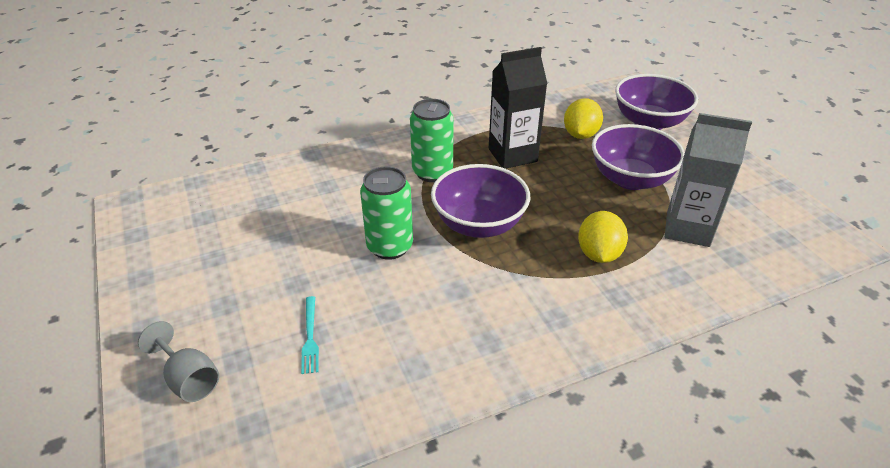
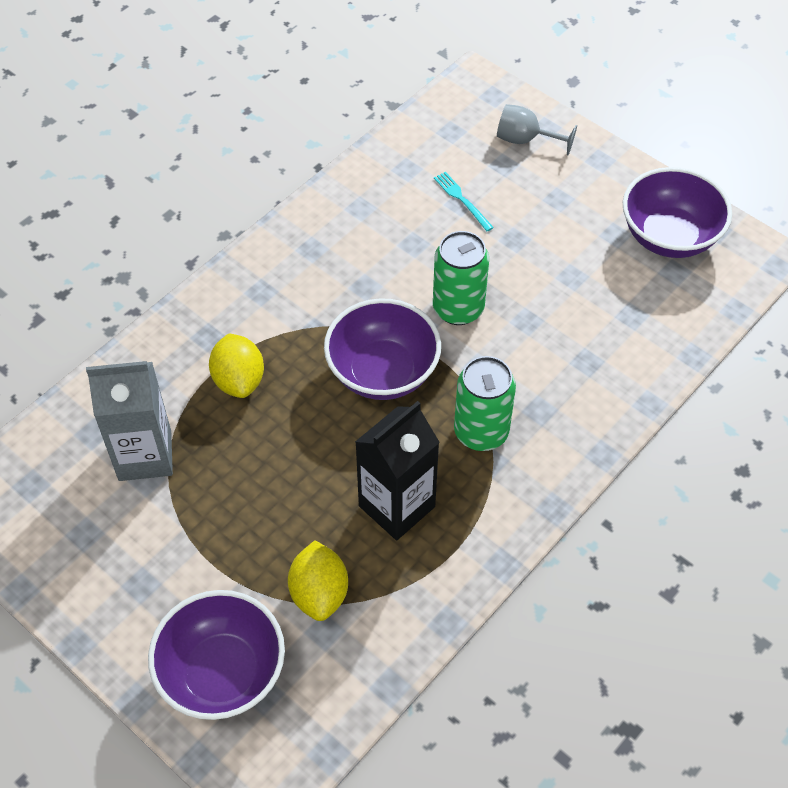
camera: 155 degrees right, 15 degrees up
(630, 179) = (227, 520): purple bowl -> purple bowl (669, 236)

